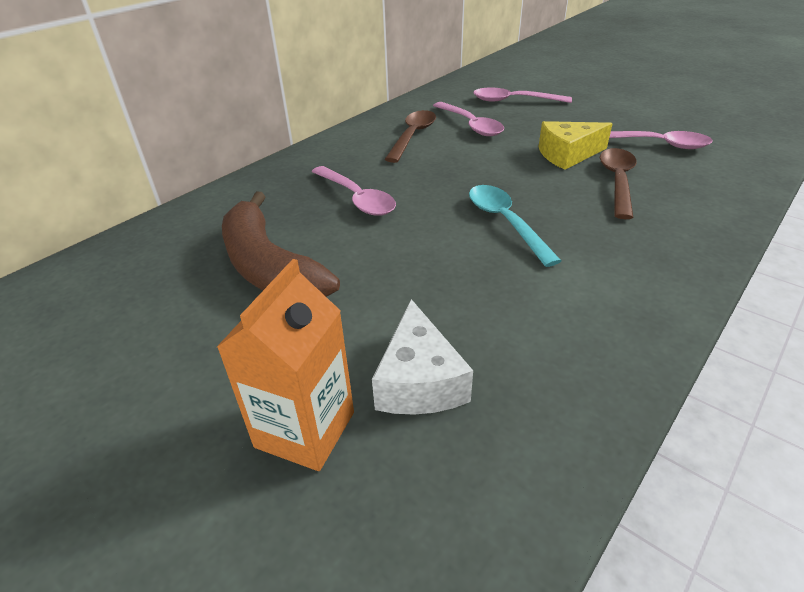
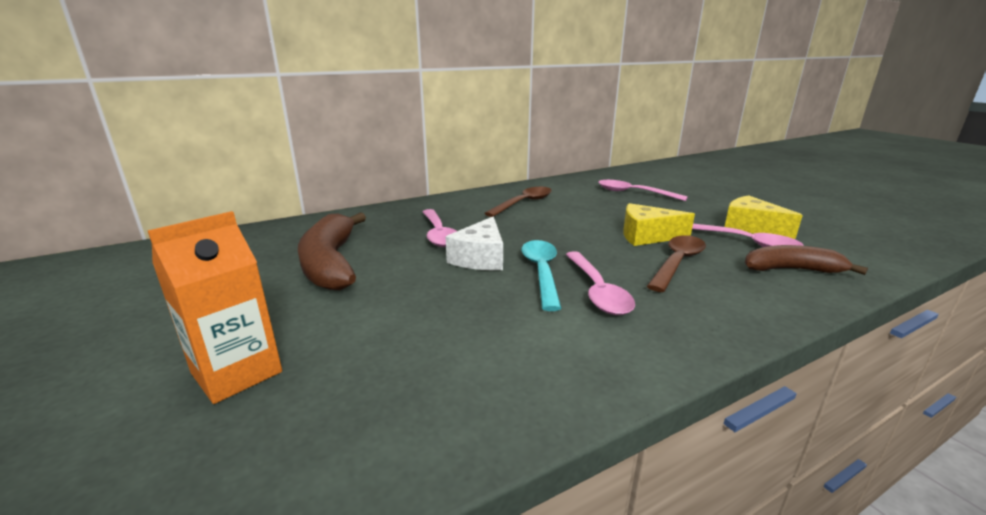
camera: 20 degrees right, 15 degrees down
(419, 380) = (354, 364): white cheese -> white cheese (480, 258)
(470, 125) = (579, 203): pink spoon -> pink spoon (597, 291)
(649, 125) = (751, 227): none -> yellow cheese
(712, 167) = (791, 269): none -> brown banana

